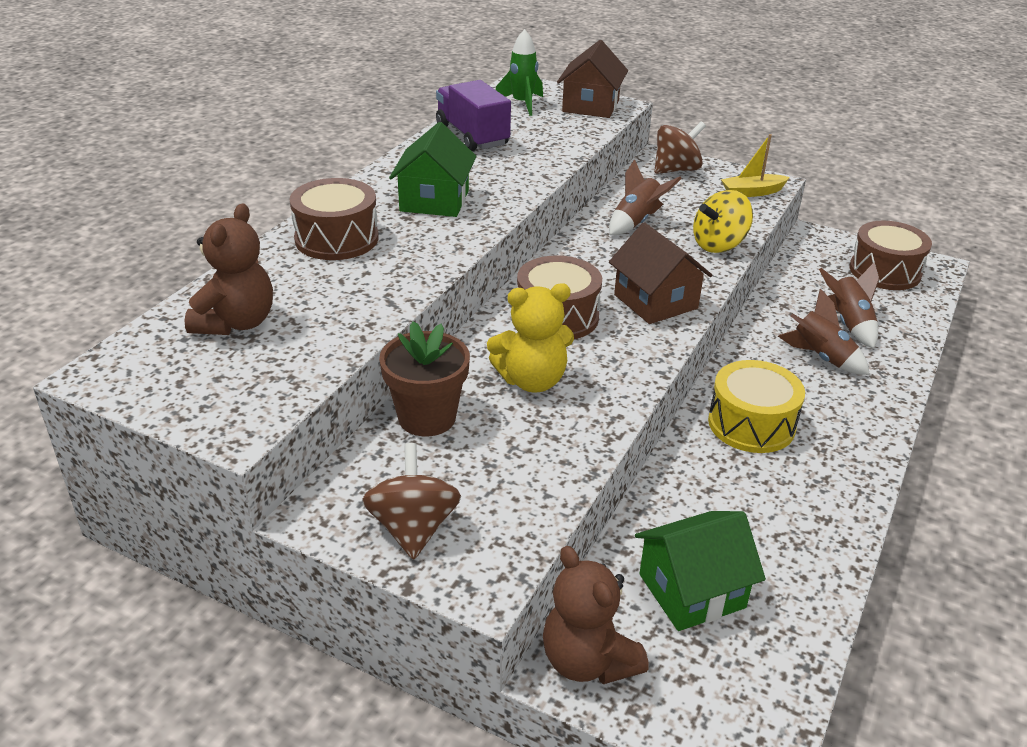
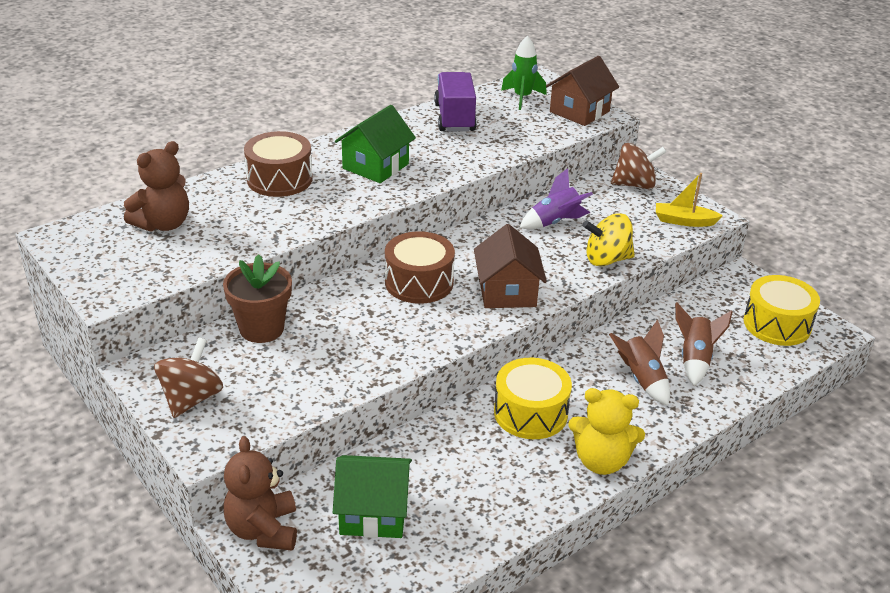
camera: 25 degrees right, 0 degrees up
(532, 380) = (357, 324): yellow teddy bear -> yellow teddy bear (601, 461)
(636, 222) = (555, 222): brown rocket -> purple rocket
(885, 271) = (777, 324): brown drum -> yellow drum

